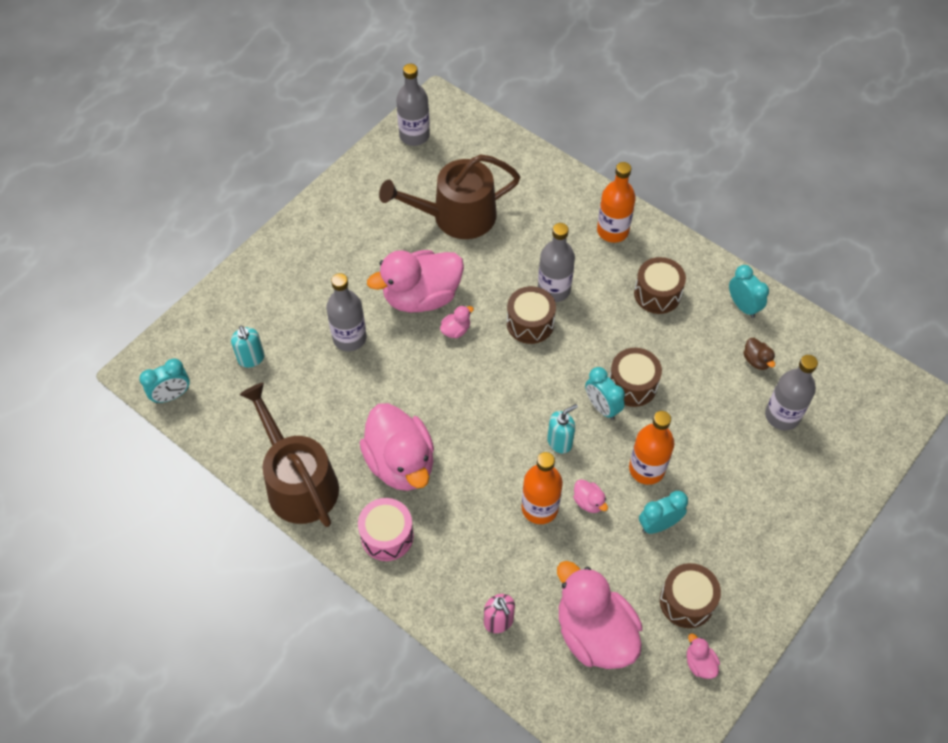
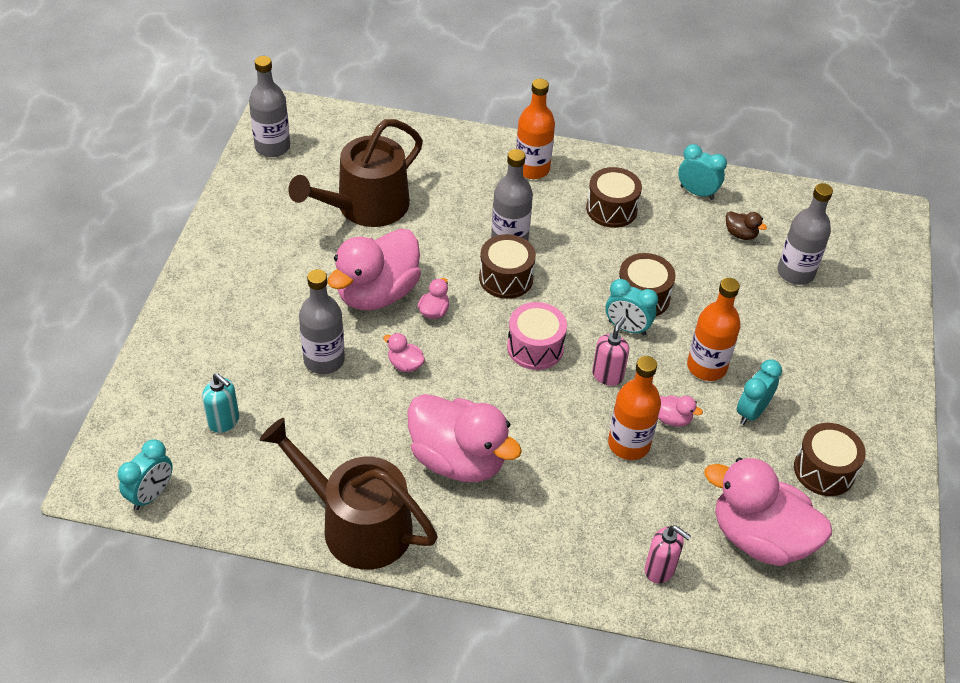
camera: 30 degrees left, 10 degrees down
(387, 536) = (490, 537): pink drum -> pink drum (535, 347)
(560, 442) = (607, 375): turquoise soap dispenser -> pink soap dispenser
(699, 663) = (874, 521): pink duck -> pink duck (405, 364)

